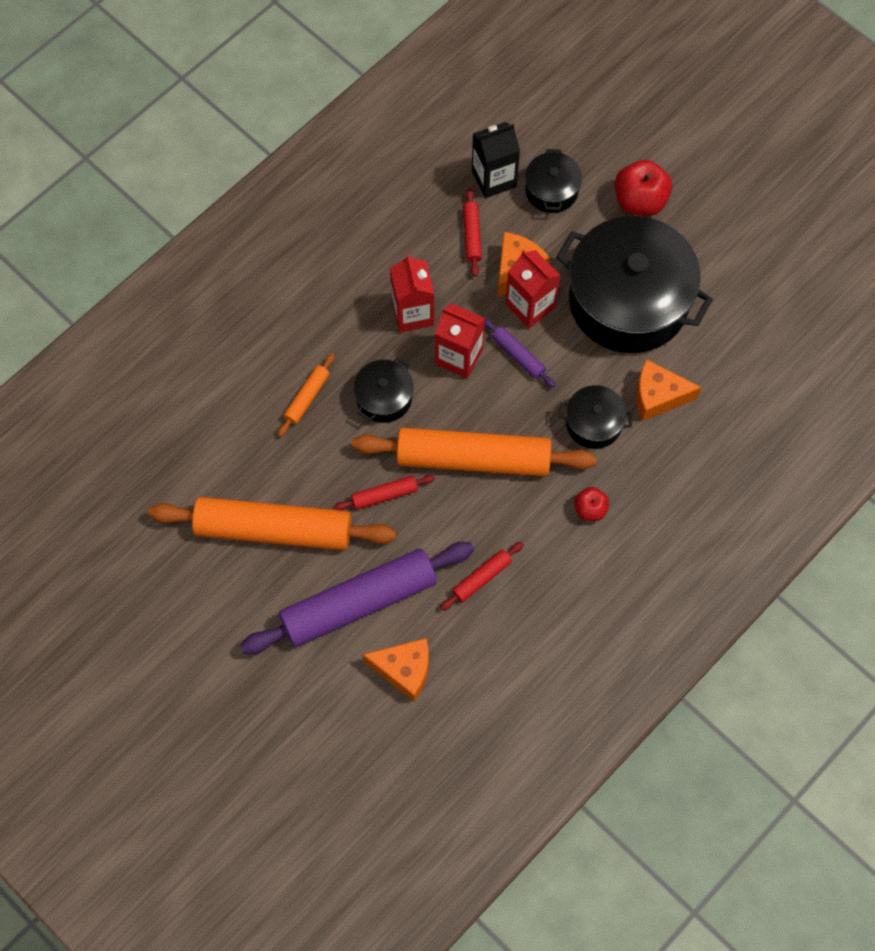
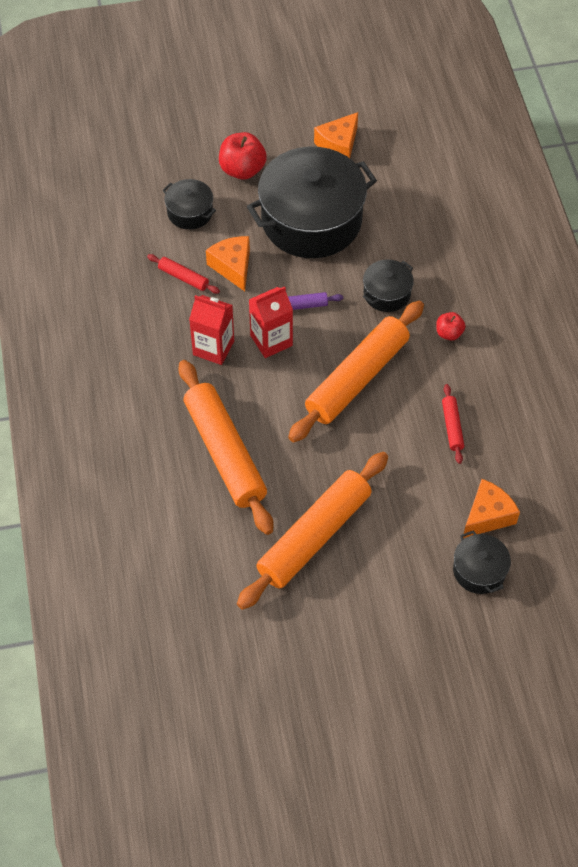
camera: 55 degrees left, 10 degrees down
(307, 398) = (225, 453): orange rolling pin -> orange rolling pin, size x2.33
(359, 603) = (414, 514): purple rolling pin -> none
(384, 398) = (265, 404): black pot -> black pot (479, 570)
(384, 495) = (342, 449): red rolling pin -> none
(494, 178) = (150, 239): black carton -> none
(530, 306) = (267, 276): red carton -> none
(658, 396) = (396, 246): orange cheese -> orange cheese (338, 145)

